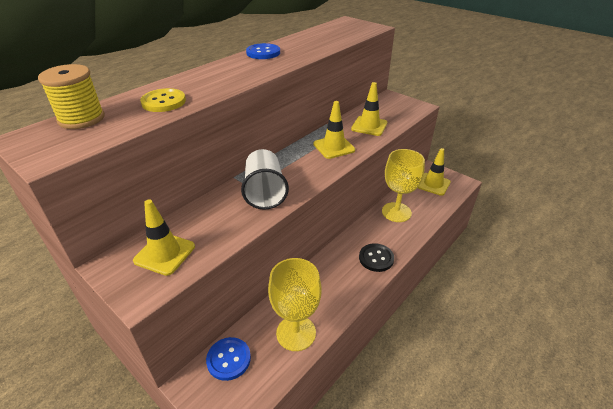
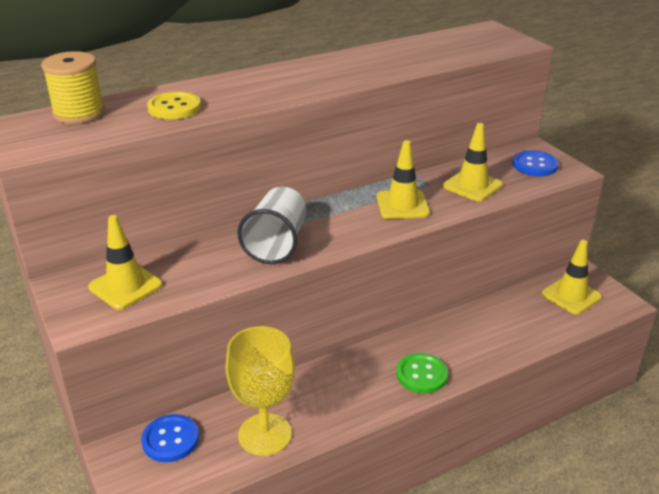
camera: 20 degrees right, 5 degrees down
(263, 53) = (334, 62): blue button -> blue button (534, 165)
(376, 258) = (421, 375): black button -> green button
(396, 212) = (488, 321): yellow goblet -> none

